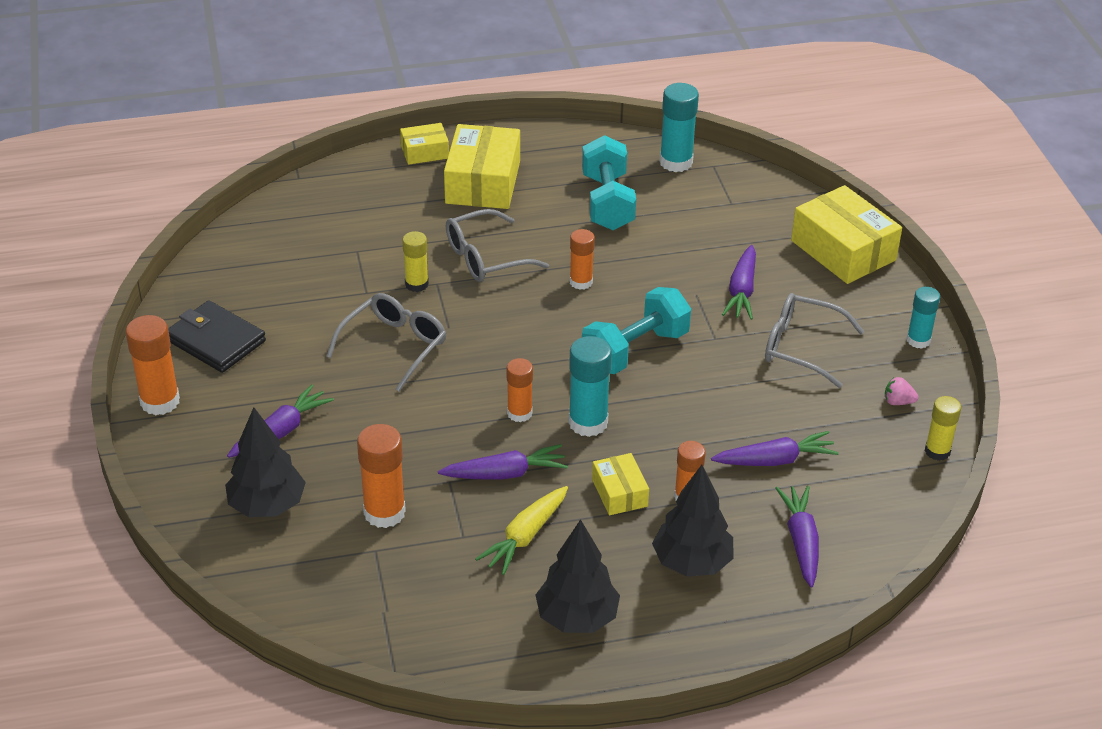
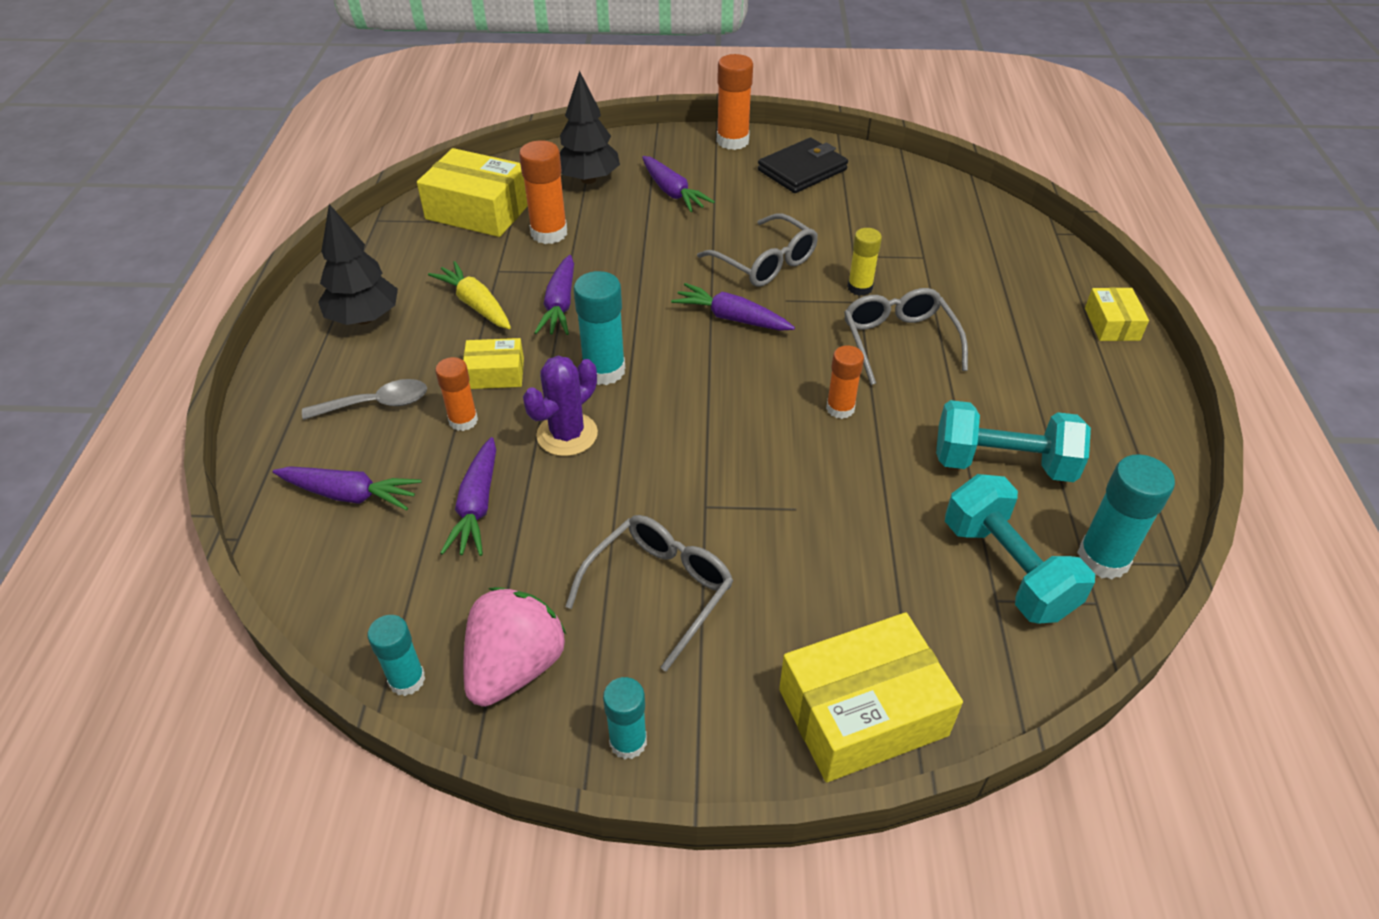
camera: 105 degrees right, 5 degrees up
(482, 182) = (1048, 361): yellow box -> yellow box (479, 210)
(519, 413) = (638, 326): orange glue stick -> none
(635, 350) = (705, 429): turquoise dumbbell -> turquoise dumbbell (1007, 569)
(675, 427) = (567, 434): none -> purple cactus
(692, 563) = (376, 404): black tree -> grey spoon
(741, 291) = (790, 557): purple carrot -> purple carrot (731, 318)
(898, 402) = (515, 667): pink strawberry -> pink strawberry, size x2.40
(937, 451) = (407, 680): yellow glue stick -> turquoise glue stick

